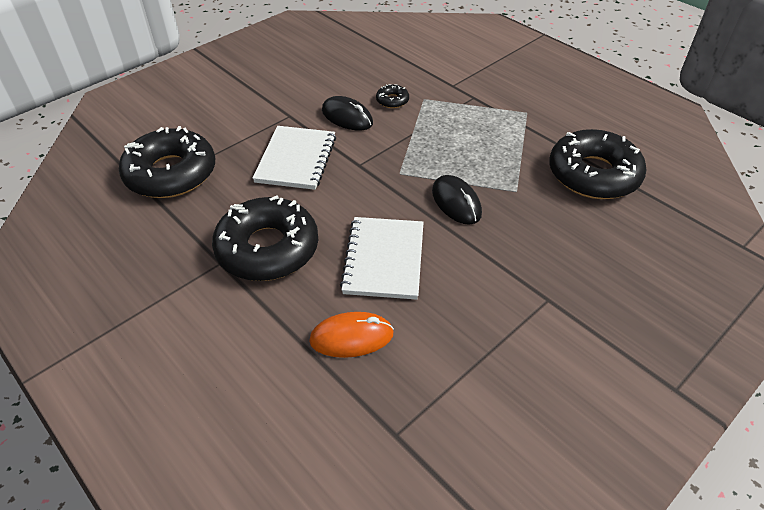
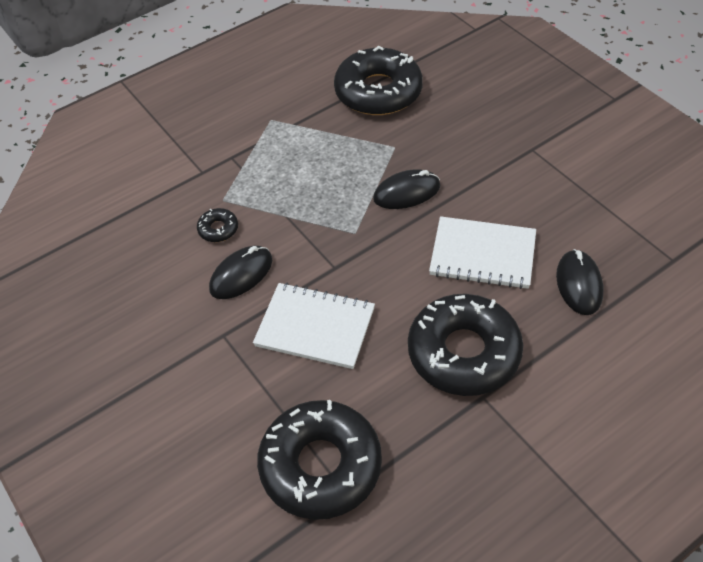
camera: 80 degrees left, 5 degrees up
(351, 337) = (579, 284): orange mouse -> black mouse

